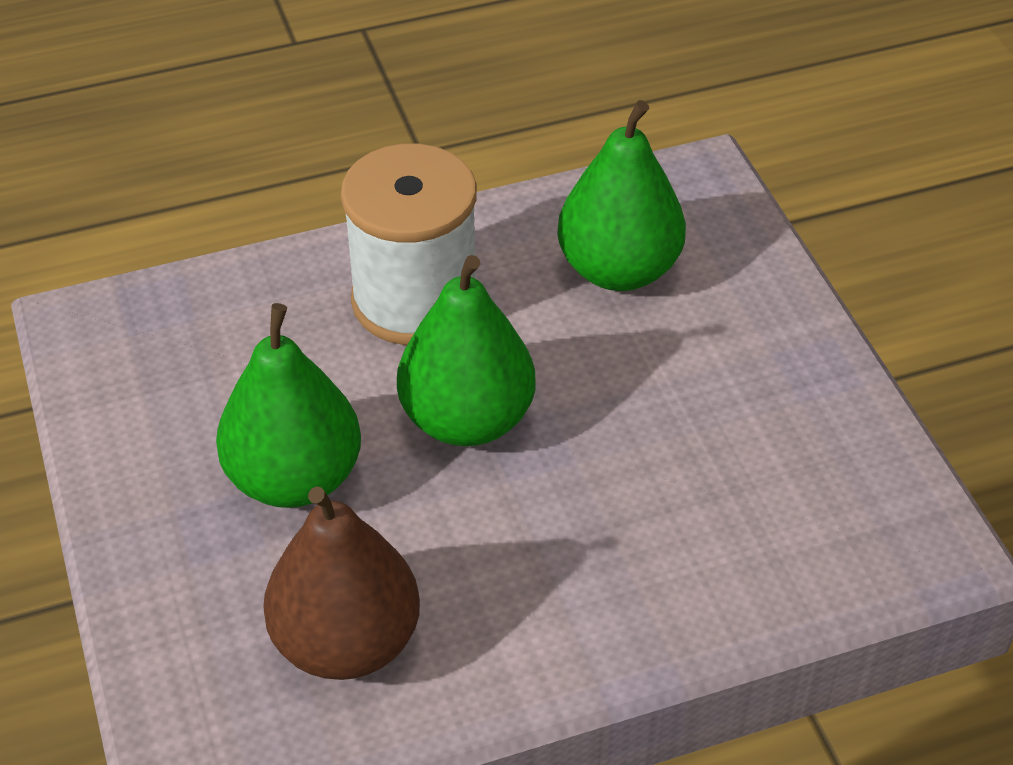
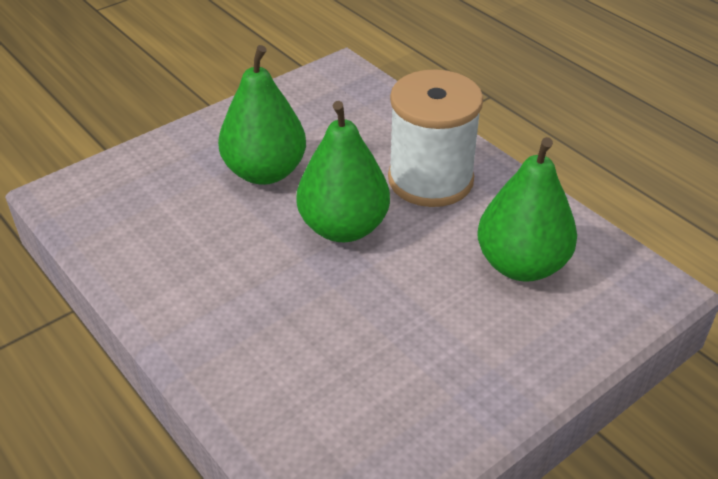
camera: 70 degrees right, 5 degrees down
(346, 641) = (156, 223): brown pear -> none

